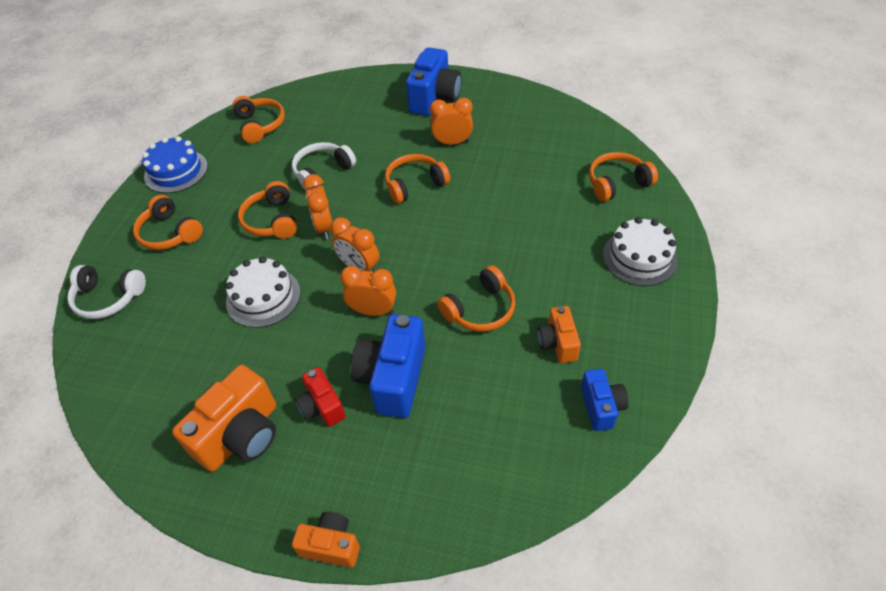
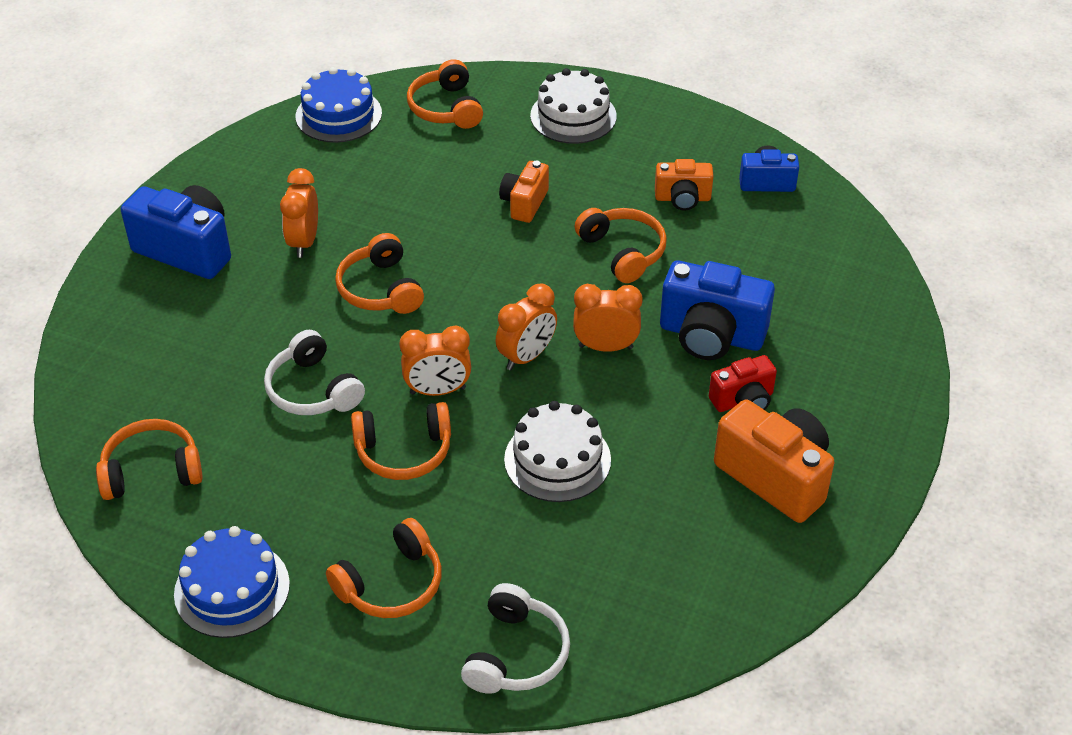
camera: 85 degrees left, 5 degrees down
(331, 545) = (912, 397): orange camera -> orange camera (524, 203)
(373, 311) = (605, 347): orange clock -> orange clock turned 75 degrees clockwise
(586, 133) = (338, 115): none -> blue cake

